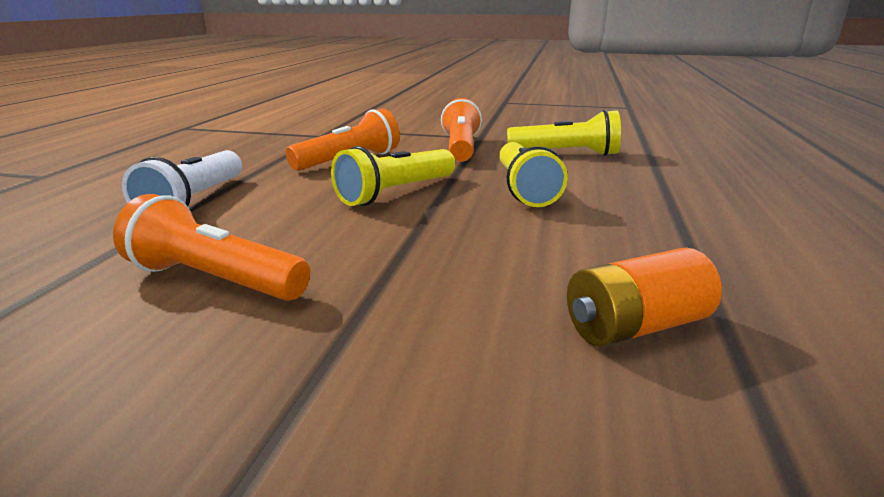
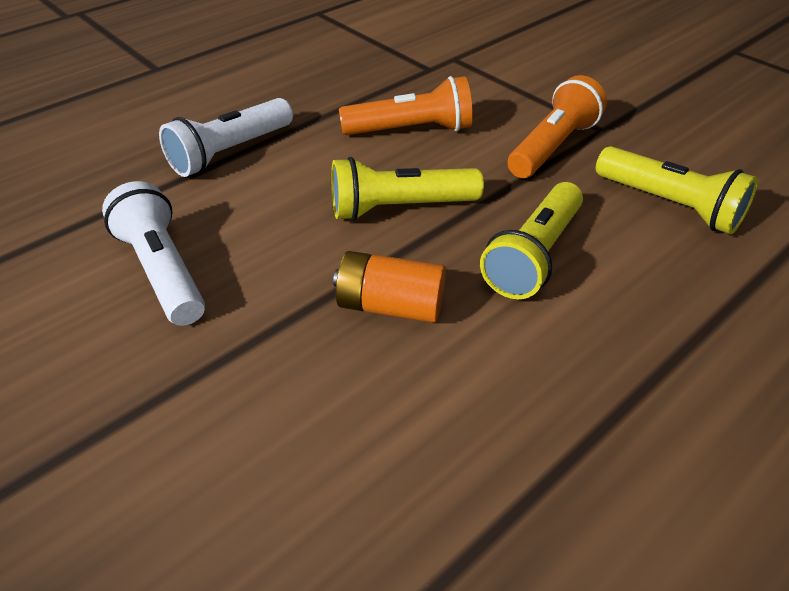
camera: 35 degrees right, 20 degrees up
(215, 280) = (163, 271): orange flashlight -> white flashlight
(635, 327) = (395, 502): orange battery -> orange battery (390, 306)

